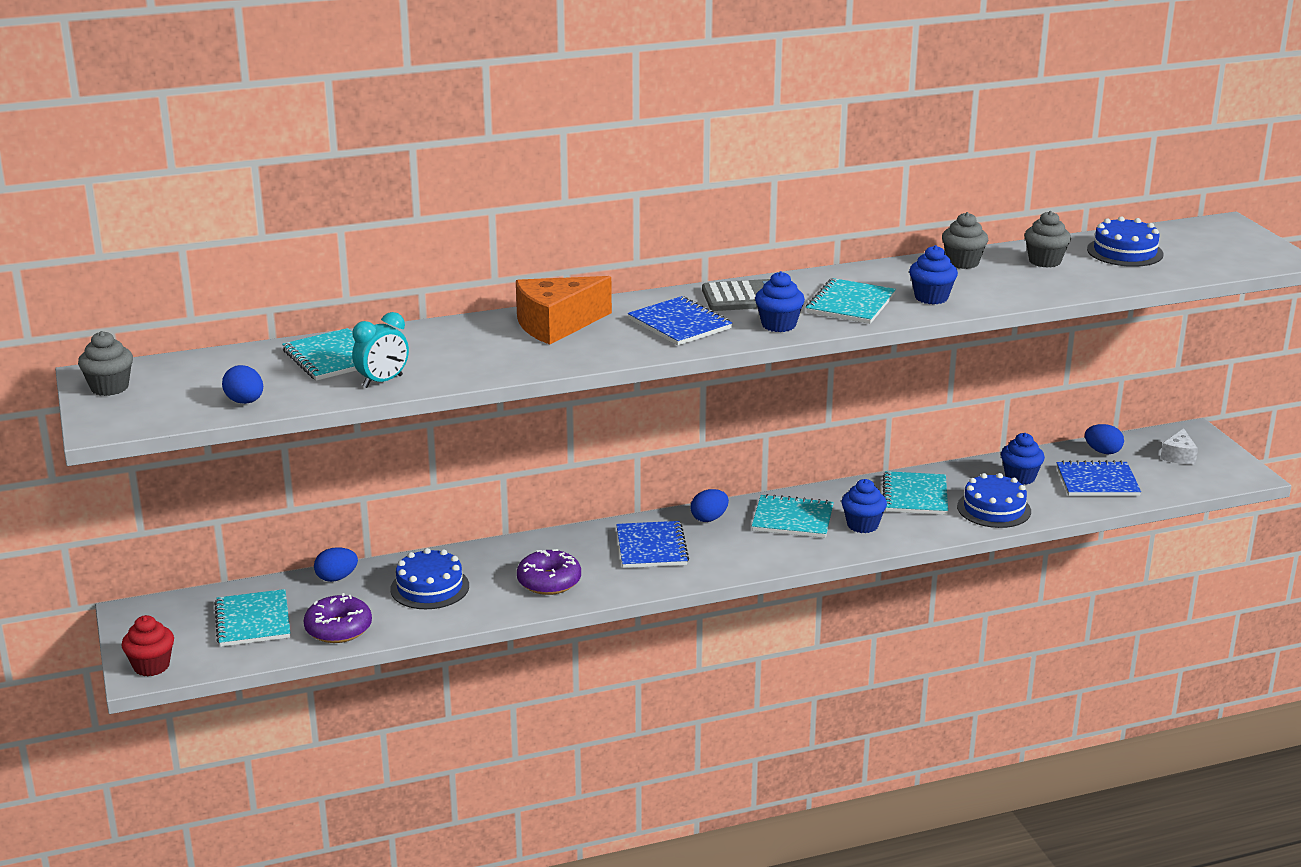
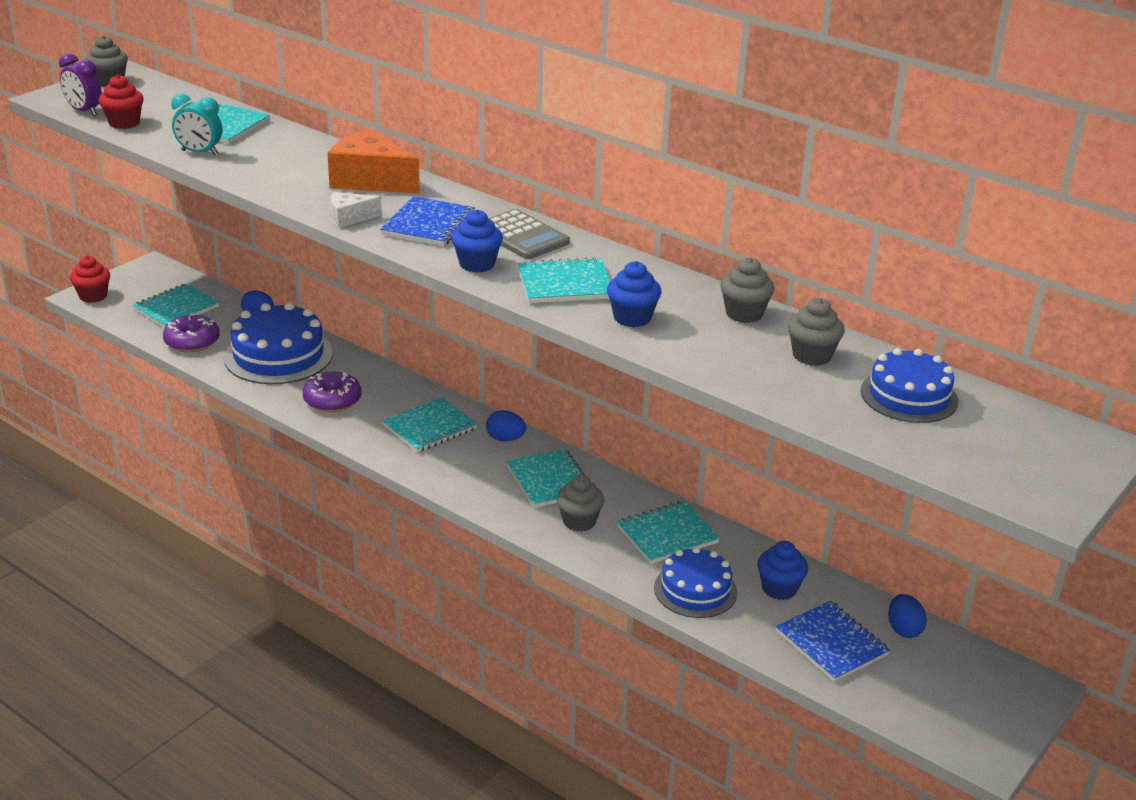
camera: 55 degrees right, 5 degrees up
(178, 416) = (84, 111): none -> purple clock
(245, 402) = (124, 123): blue egg -> red cupcake
(430, 587) = (278, 355): blue cake -> blue cake, size x1.59
(651, 547) = (430, 427): blue notebook -> turquoise notebook
(862, 525) = (579, 521): blue cupcake -> grey cupcake
(1178, 456) = (963, 688): white cheese -> white cheese (349, 218)

